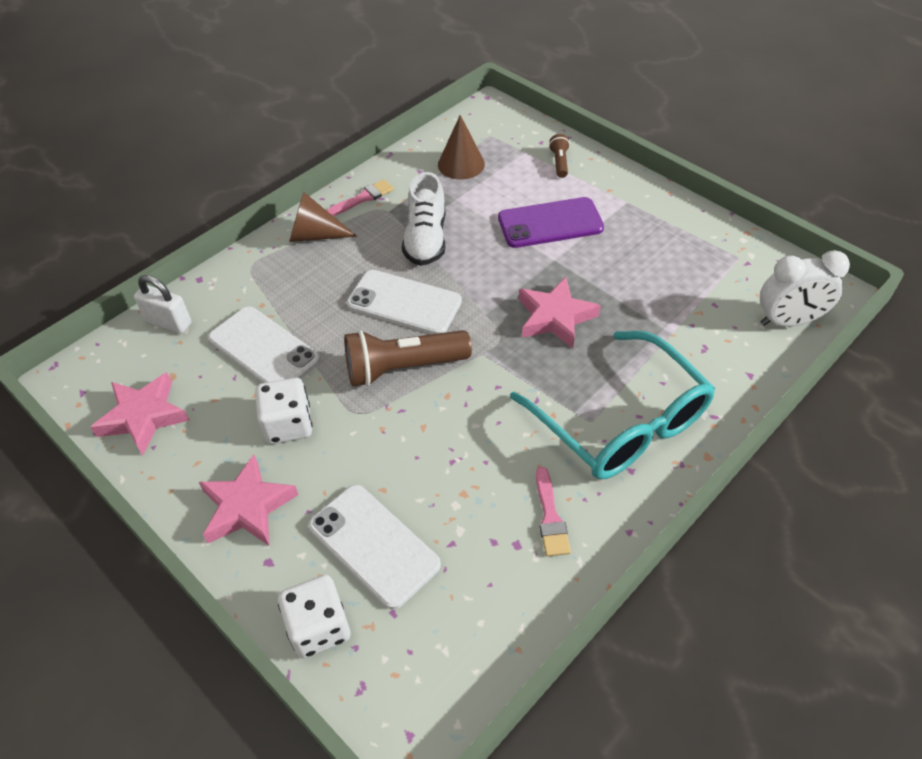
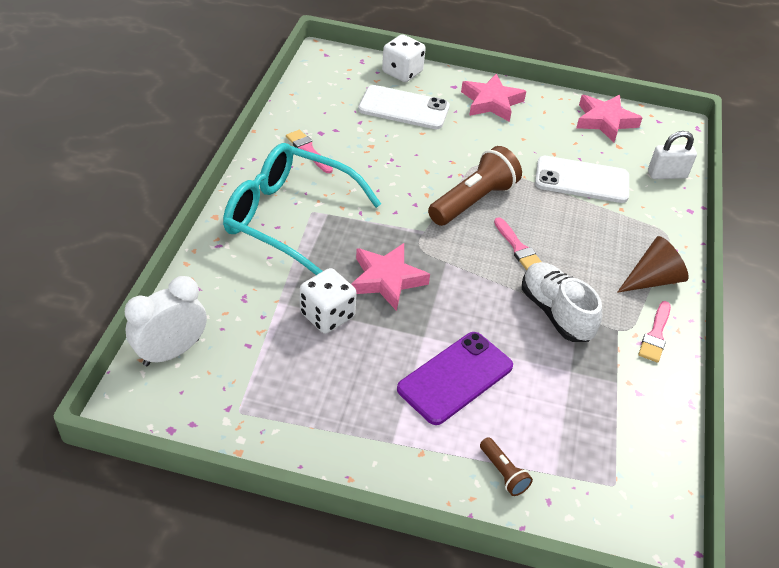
camera: 145 degrees right, 5 degrees down
(288, 425) = (513, 145): white dice -> white dice (327, 315)
(404, 303) = (518, 248): white phone -> pink brush
(461, 164) = (606, 421): brown cone -> none

